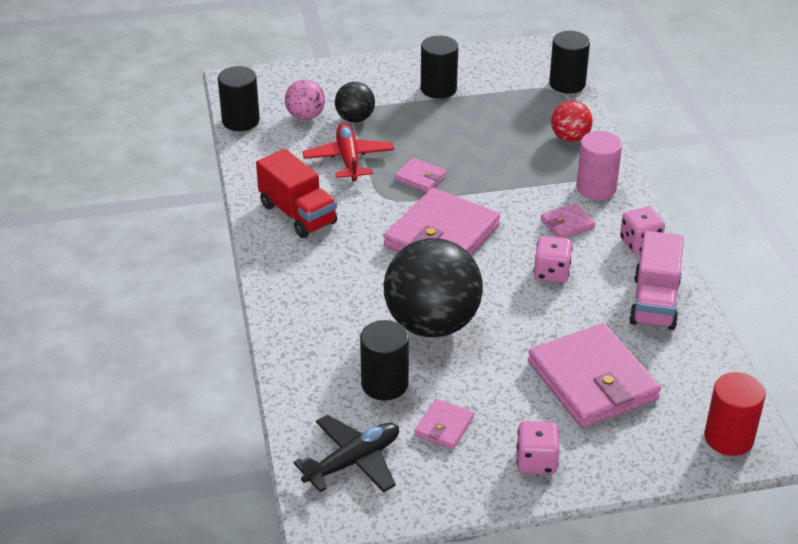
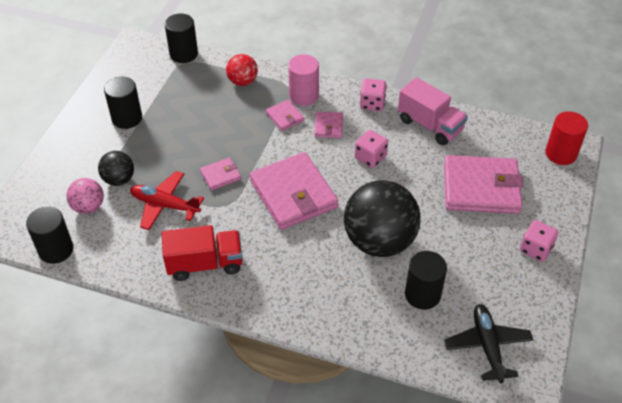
camera: 60 degrees left, 10 degrees up
(444, 427) = (481, 281): pink wallet -> pink wallet (285, 117)

